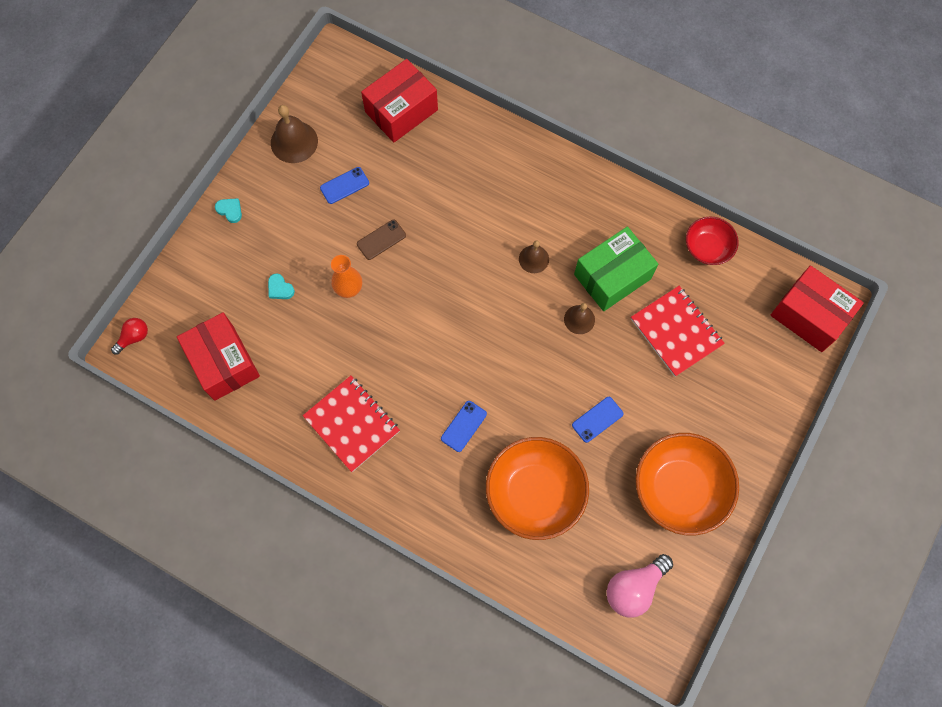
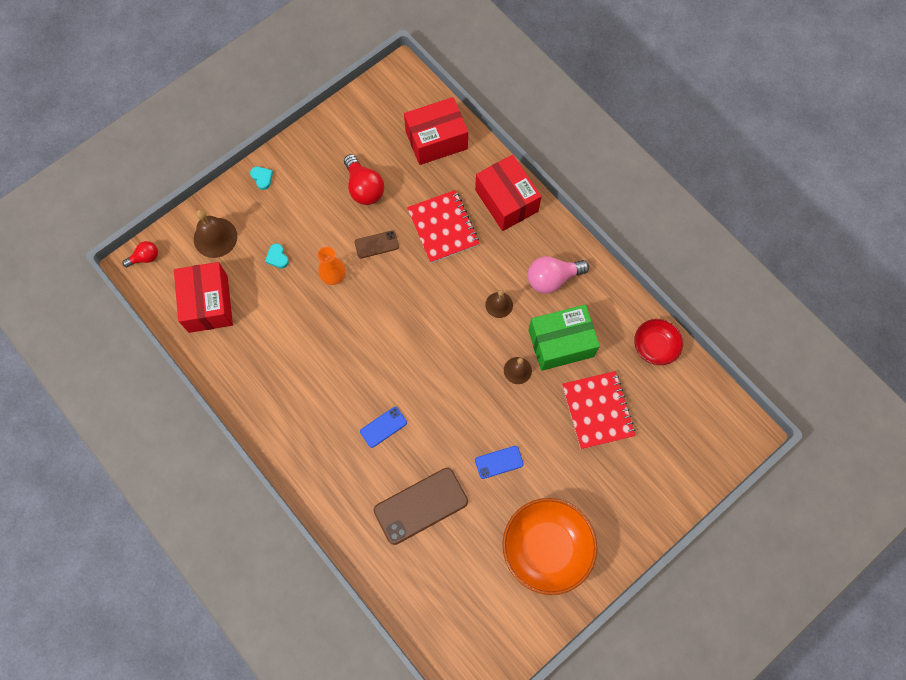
camera: 20 degrees right, 0 degrees up
(294, 142) = (337, 137): brown bell -> brown bell (215, 237)
(344, 185) = (364, 188): blue phone -> red light bulb
(352, 424) = (292, 392): red notebook -> red notebook (443, 227)
(535, 493) = (421, 506): orange bowl -> brown phone
(634, 588) = (473, 618): pink light bulb -> pink light bulb (552, 279)
(809, 316) = (722, 438): red box -> red box (506, 200)

